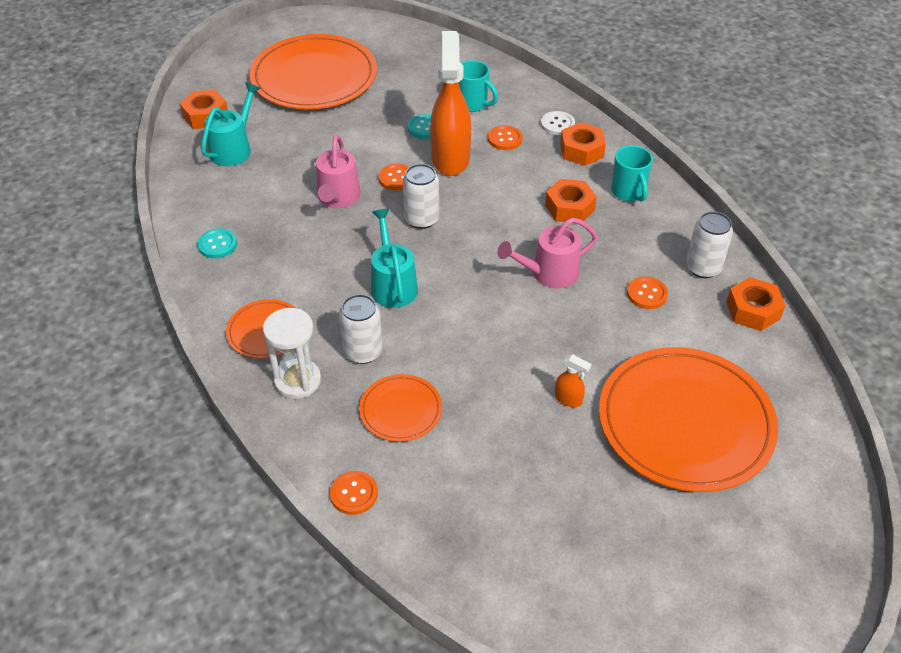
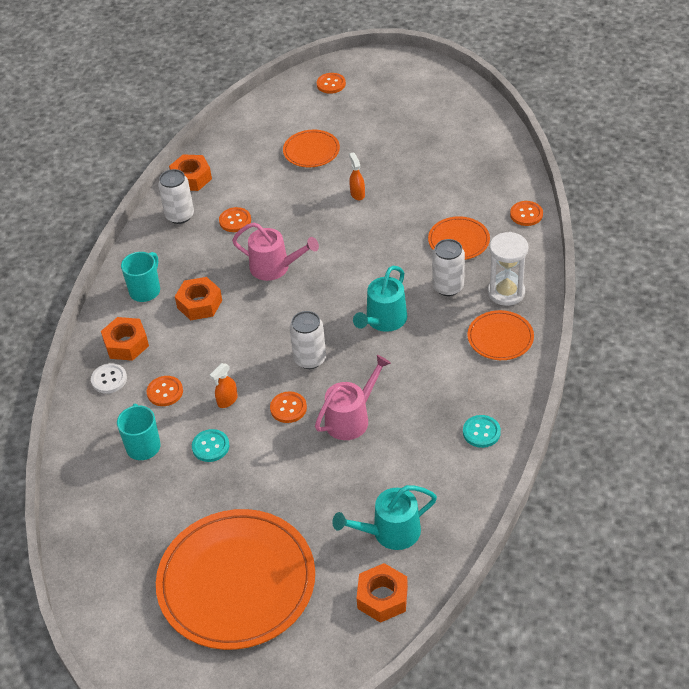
camera: 135 degrees left, 0 degrees up
(450, 158) = (227, 400): orange spray bottle -> orange spray bottle, size x0.40
(685, 422) = (311, 151): orange plate -> orange plate, size x0.48
(798, 543) = (331, 84): none -> orange button

